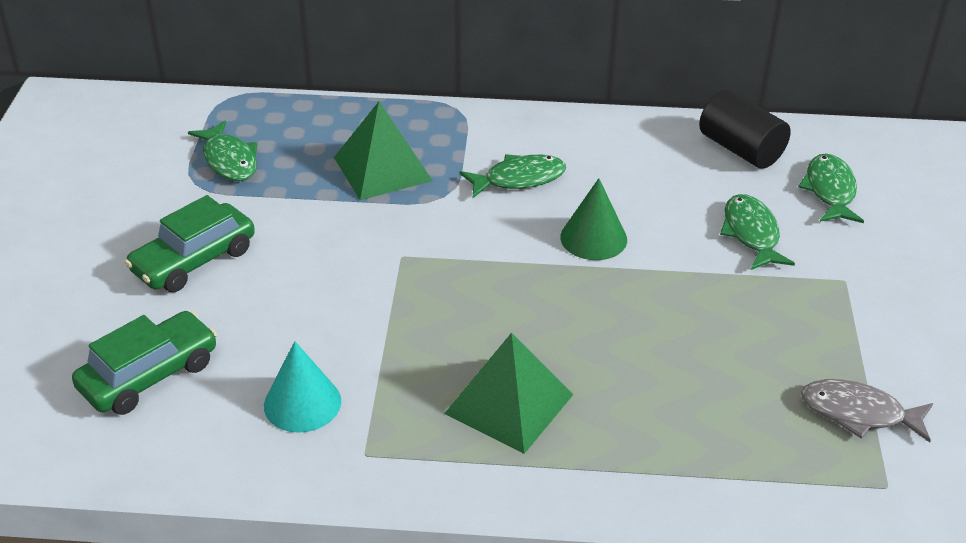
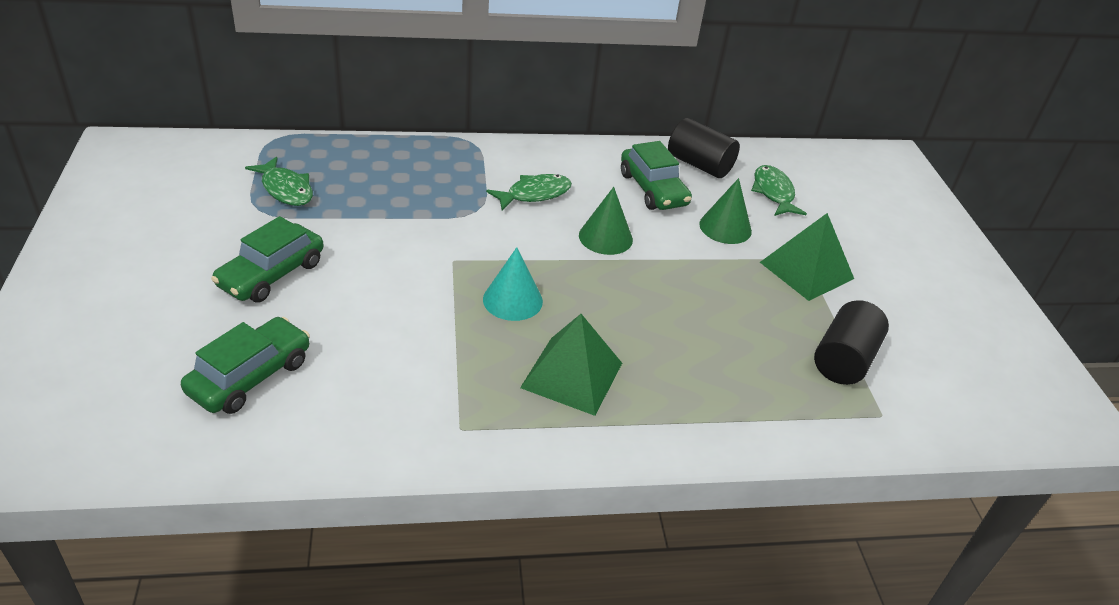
camera: 15 degrees left, 0 degrees up
(302, 403) = (395, 389): turquoise cone -> turquoise cone (512, 300)
(382, 169) = (420, 191): green pyramid -> green pyramid (807, 270)
(670, 179) = (653, 189): none -> green car
(751, 233) = (725, 227): green fish -> green cone
(858, 413) = (844, 360): grey fish -> black cylinder

